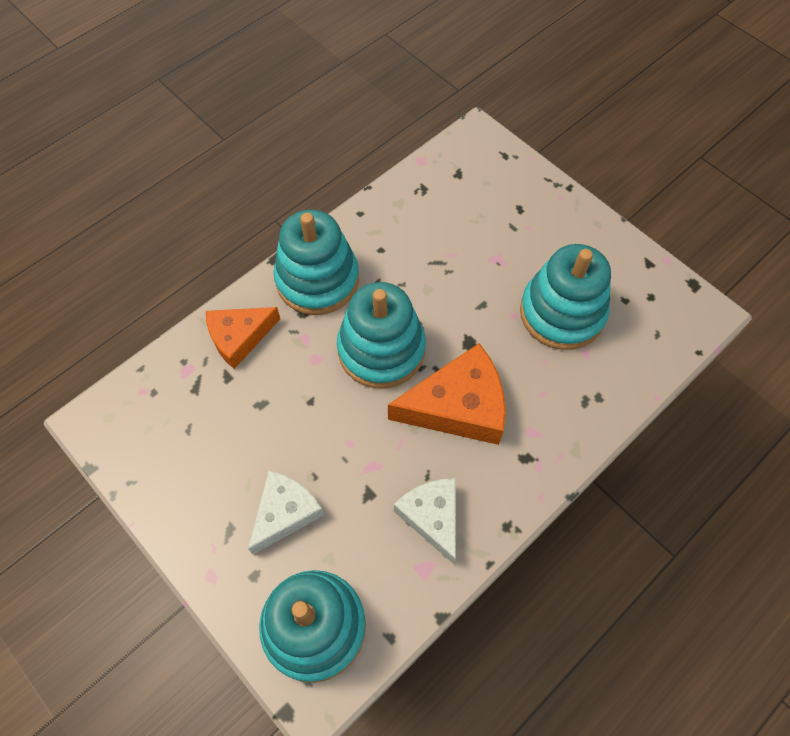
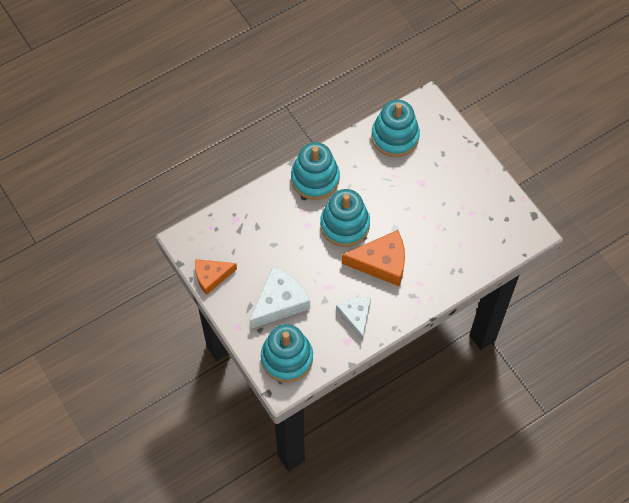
camera: 10 degrees right, 0 degrees up
(239, 337) = (266, 205): orange cheese -> orange cheese (211, 276)
(285, 513) = (279, 302): white cheese -> white cheese, size x1.52
(562, 313) = (452, 220): turquoise stacking toy -> turquoise stacking toy (395, 137)

